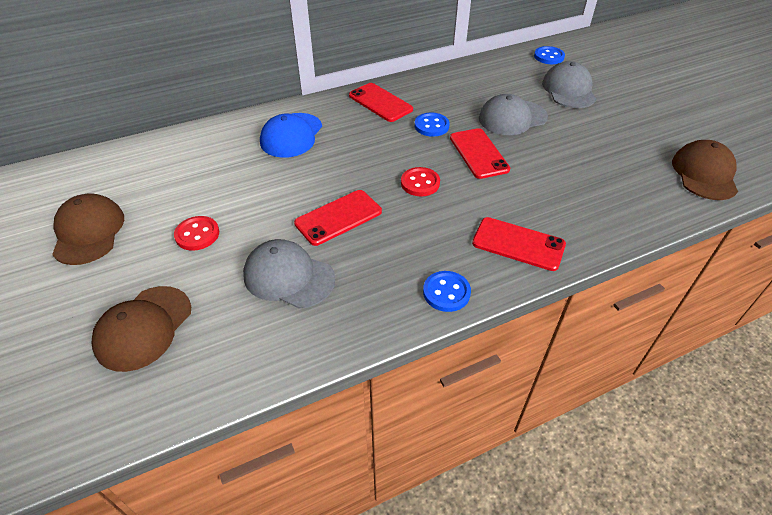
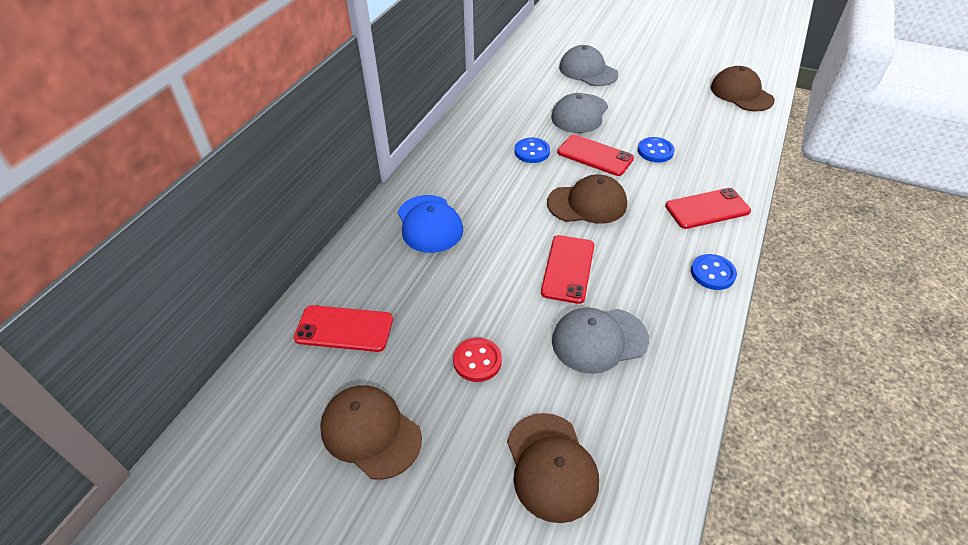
camera: 40 degrees left, 0 degrees up
(380, 102) = (464, 153): red phone -> red phone (344, 329)
(420, 183) = (587, 203): red button -> brown cap
(549, 57) = (539, 49): blue button -> blue button (655, 151)

